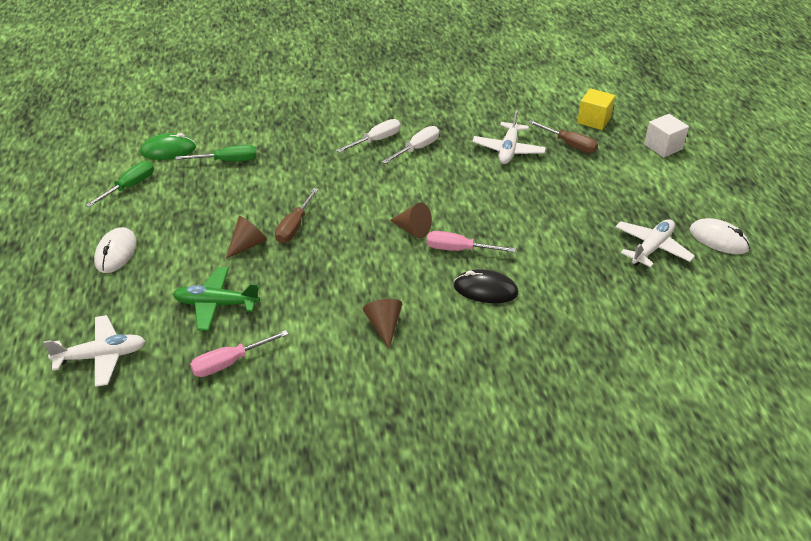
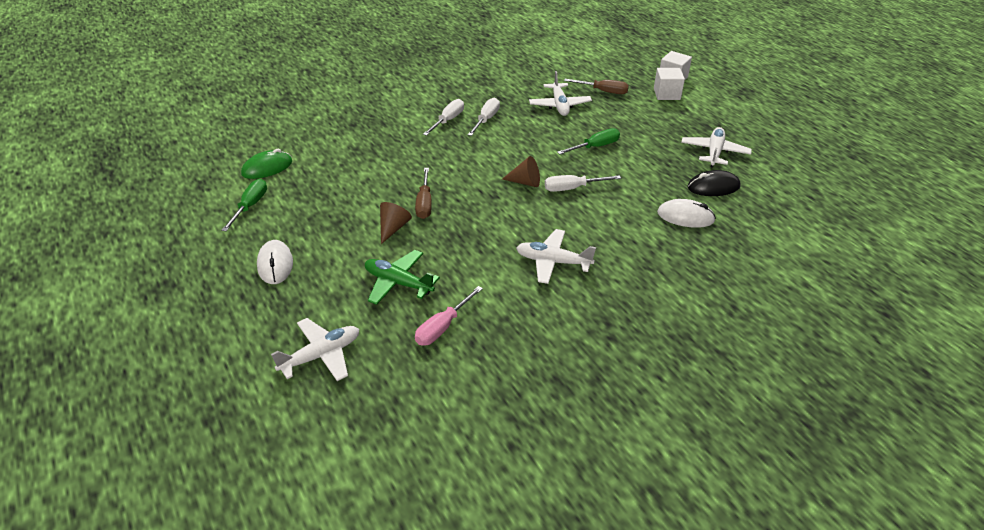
camera: 20 degrees left, 0 degrees up
(216, 304) = (398, 283): green plane -> green plane turned 45 degrees clockwise
(227, 161) = (328, 164): green screwdriver -> green screwdriver (595, 147)
(384, 326) = (553, 262): brown cone -> white plane
(459, 250) = (572, 188): pink screwdriver -> white screwdriver
(485, 290) = (614, 213): black mouse -> black mouse (713, 187)
(594, 120) = (609, 70): yellow cube -> none
(642, 164) = (667, 94): none -> white cube
(718, 239) = (756, 135): white mouse -> white mouse (685, 217)

